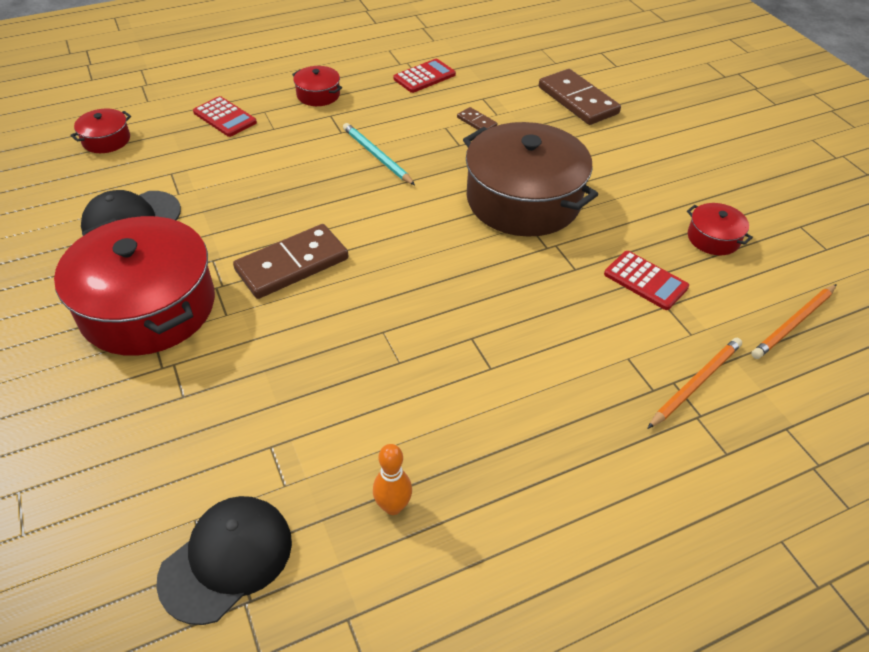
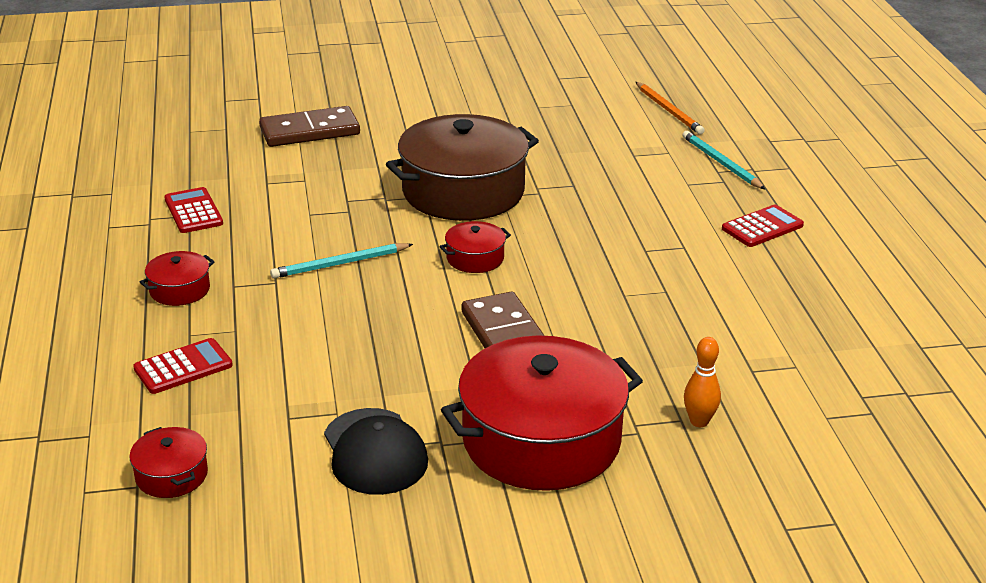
camera: 75 degrees left, 15 degrees down
(226, 559) = (868, 402): black cap -> none
(393, 506) = (822, 314): orange bowling pin -> orange bowling pin (699, 421)
(477, 122) = (312, 194): brown domino -> none
(645, 281) = (600, 157): red calculator -> red calculator (762, 227)
(695, 383) = (721, 163): orange pencil -> turquoise pencil
(713, 238) = (558, 116): red pot -> red pot (475, 258)

